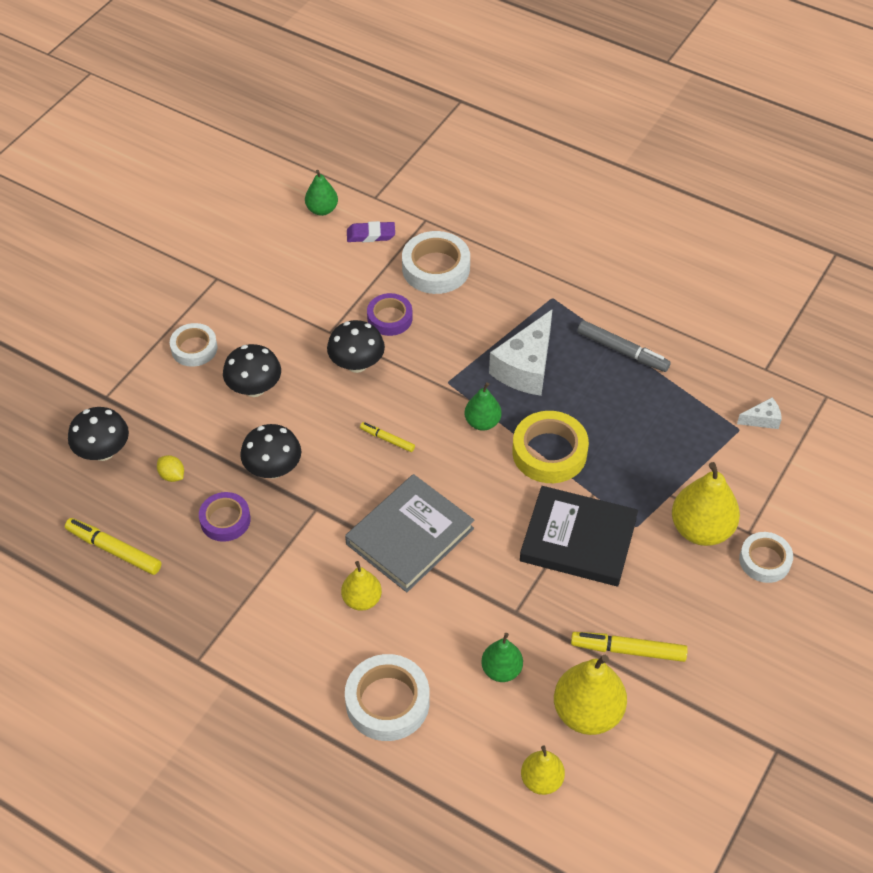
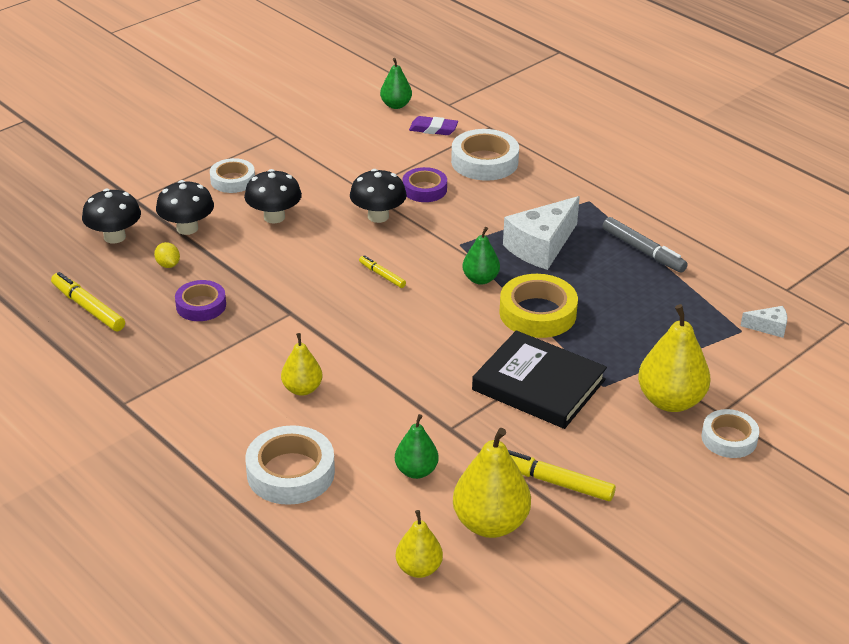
camera: 15 degrees right, 15 degrees down
(273, 469) = (263, 277): black mushroom -> black mushroom (187, 228)
(410, 536) = (371, 350): grey book -> none

